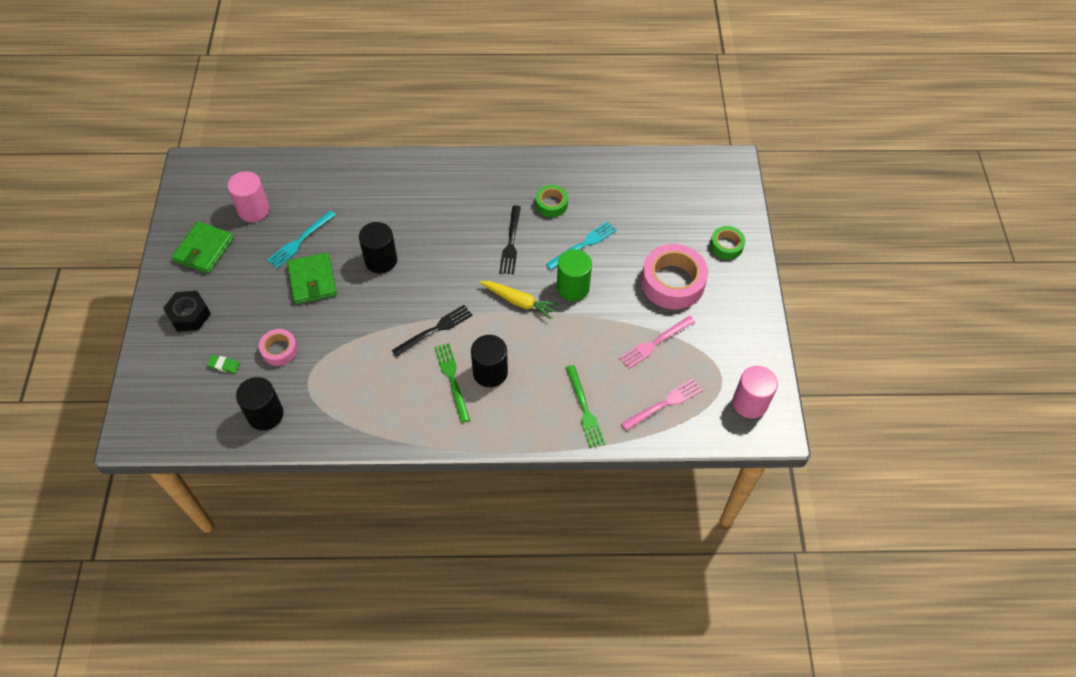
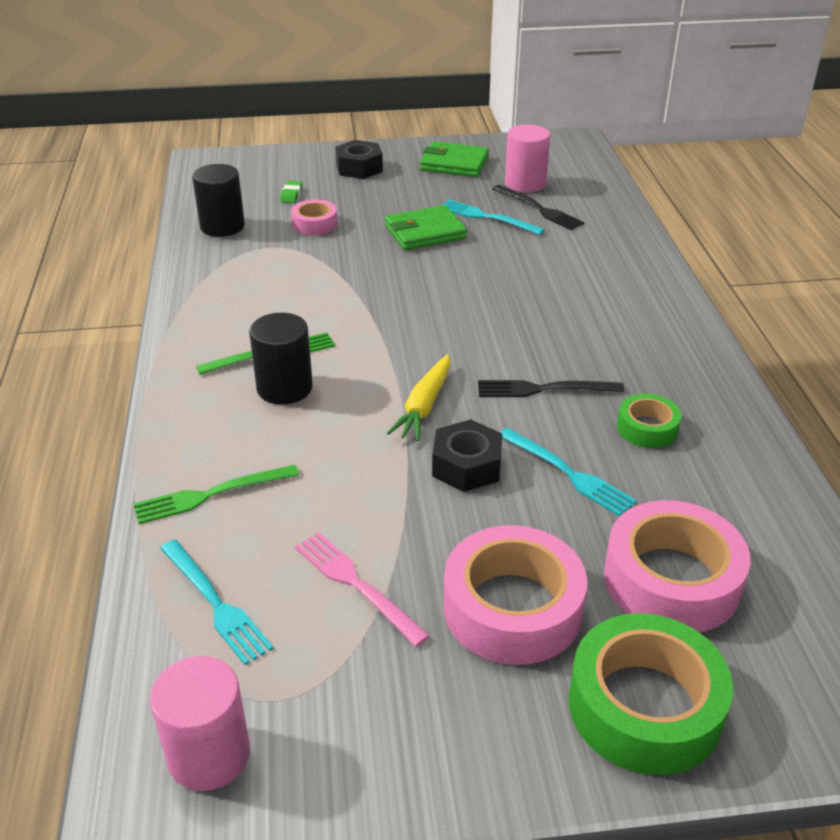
camera: 85 degrees right, 20 degrees down
(381, 260) = (472, 277): black cylinder -> none
(435, 330) = (358, 332): black fork -> black fork (539, 209)
(573, 287) = (466, 466): green cylinder -> black nut
(658, 220) = (671, 580): none -> pink tape
(664, 404) = (215, 604): pink fork -> turquoise fork
(726, 246) = (645, 706): green tape -> green tape, size x1.88

